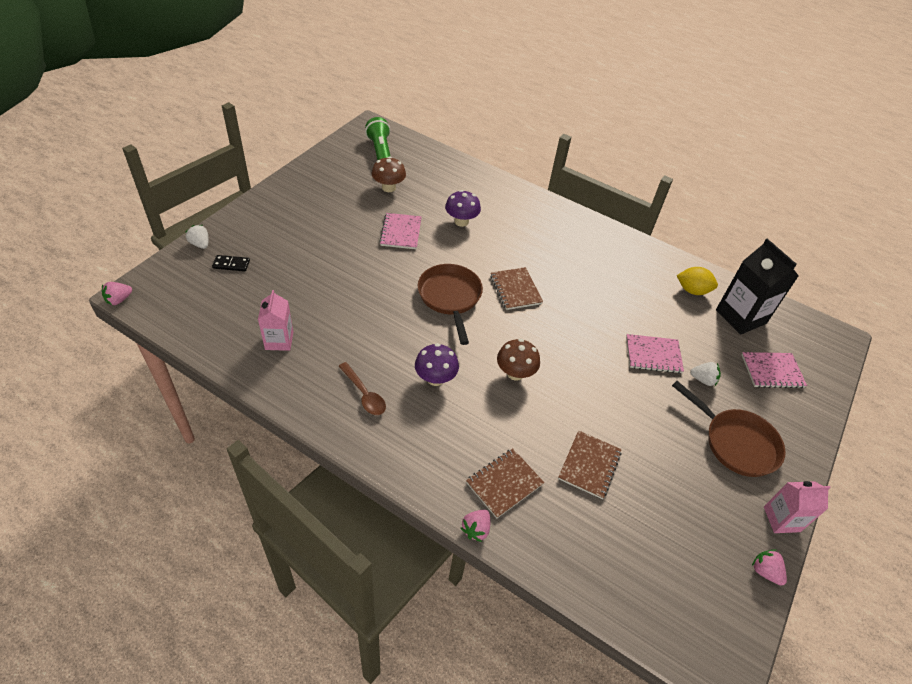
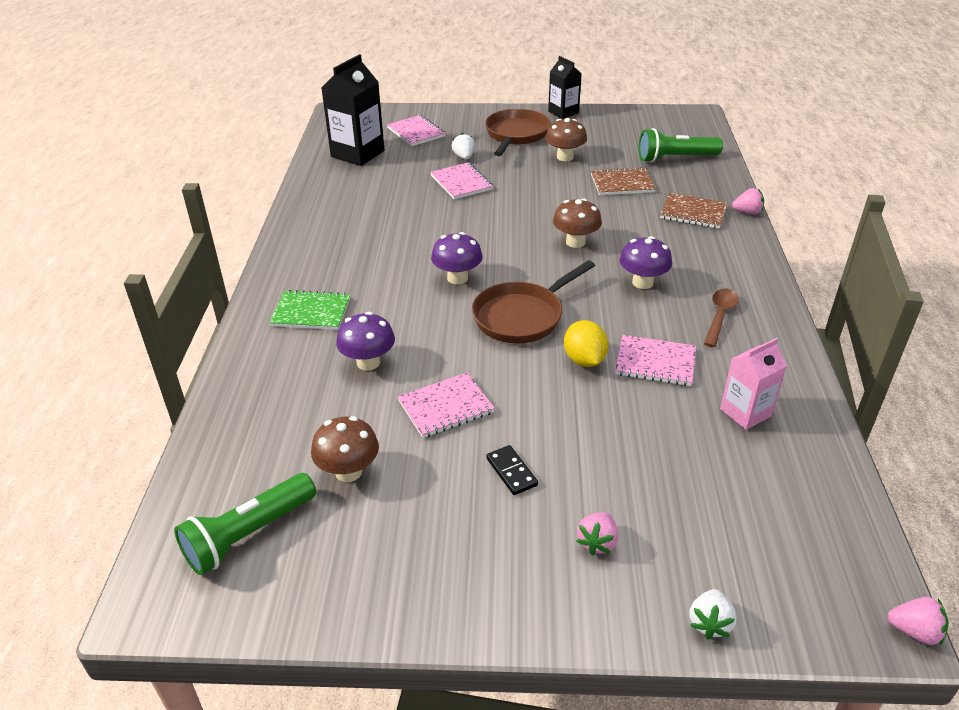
camera: 115 degrees left, 10 degrees down
(231, 264) = (699, 547): black domino -> black domino (511, 472)
(354, 330) = (655, 362): none -> pink notebook
(515, 289) = (457, 278): brown notebook -> purple mushroom
(526, 219) = (311, 312): none -> green notebook
(617, 550) = (675, 158): none -> green flashlight
(667, 454) = (565, 157): none -> brown mushroom
(692, 290) = (343, 181): yellow lemon -> yellow lemon (584, 360)
(765, 571) = (612, 112): pink strawberry -> pink strawberry (597, 542)
(781, 519) = (563, 112): pink carton -> black carton

